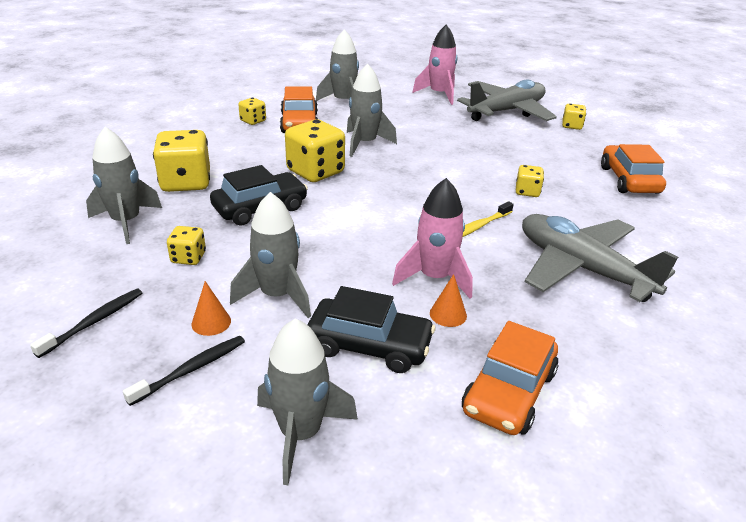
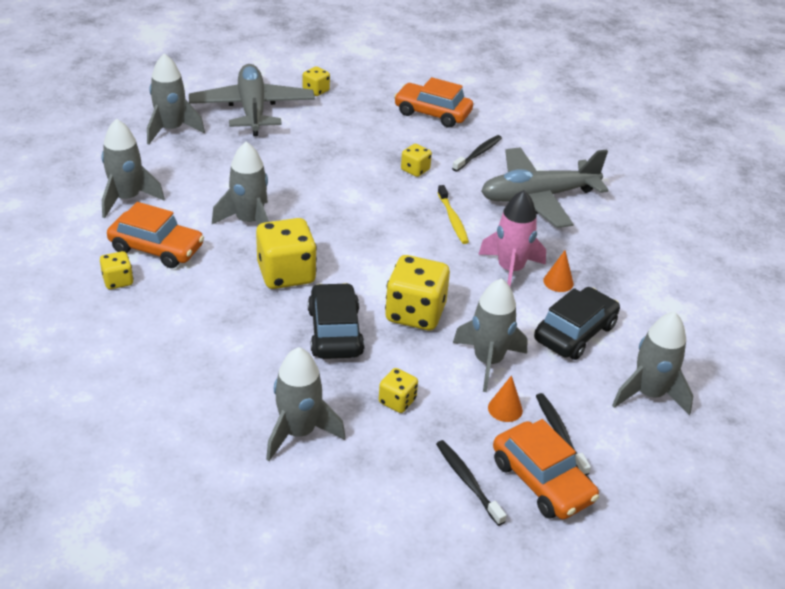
camera: 65 degrees left, 5 degrees up
(186, 182) = (240, 371): yellow dice -> yellow dice (415, 313)
(439, 94) = (171, 130): pink rocket -> grey rocket
(509, 392) = (648, 289): orange car -> orange car (542, 481)
(603, 217) = (478, 154): none -> black toothbrush

